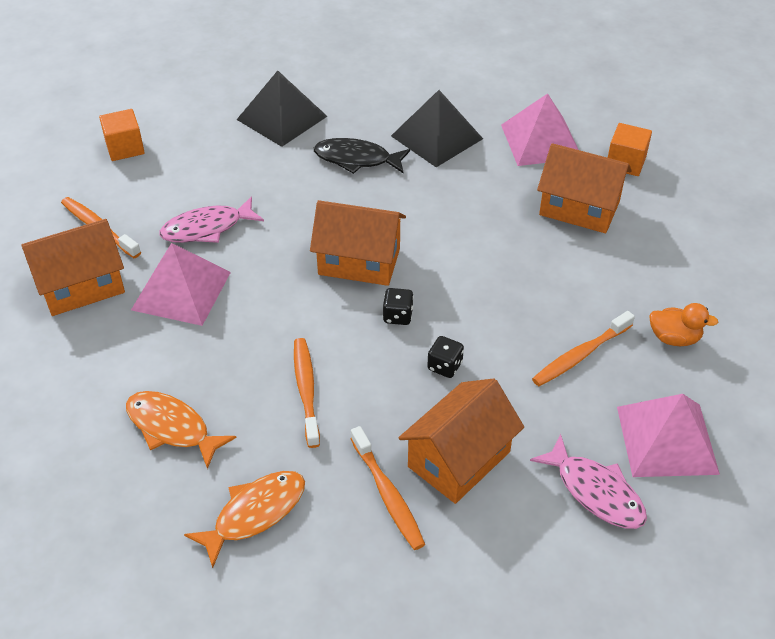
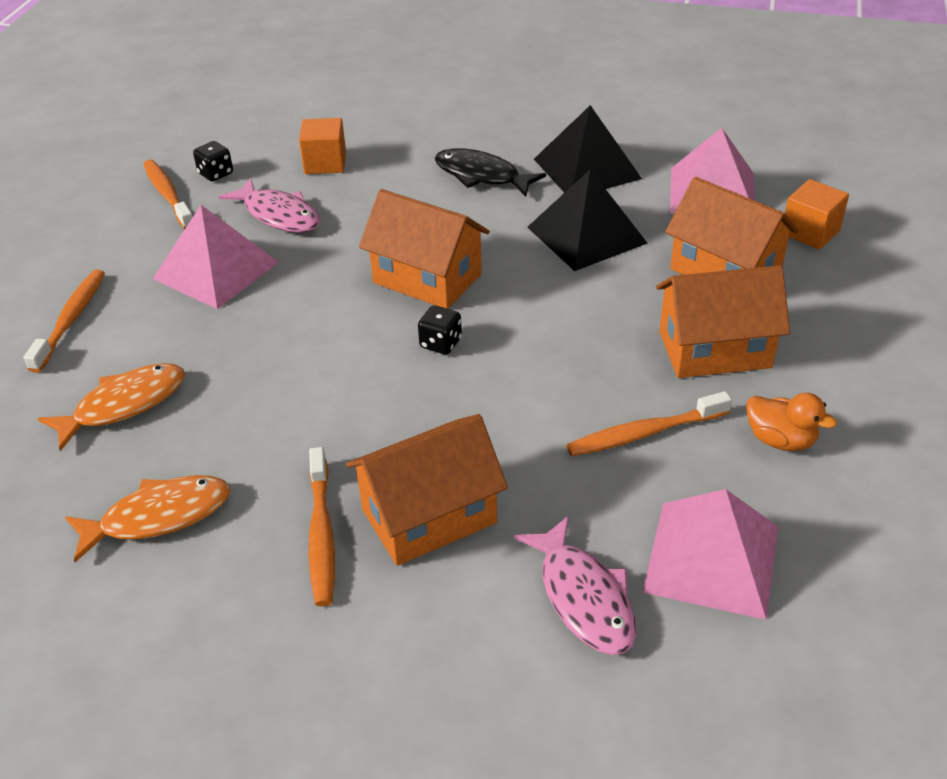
camera: 20 degrees right, 5 degrees down
(81, 286) = (117, 246): orange house -> orange house (714, 349)
(125, 148) = (239, 126): orange cube -> orange cube (325, 163)
(172, 428) = (124, 405): orange fish -> orange fish turned 90 degrees clockwise
(207, 228) = (279, 215): pink fish -> pink fish turned 135 degrees counterclockwise
(281, 118) = (420, 123): black pyramid -> black pyramid (586, 235)
(306, 391) = (291, 400): orange toothbrush -> orange toothbrush (70, 320)
(444, 366) = (467, 409): black dice -> black dice (216, 174)

